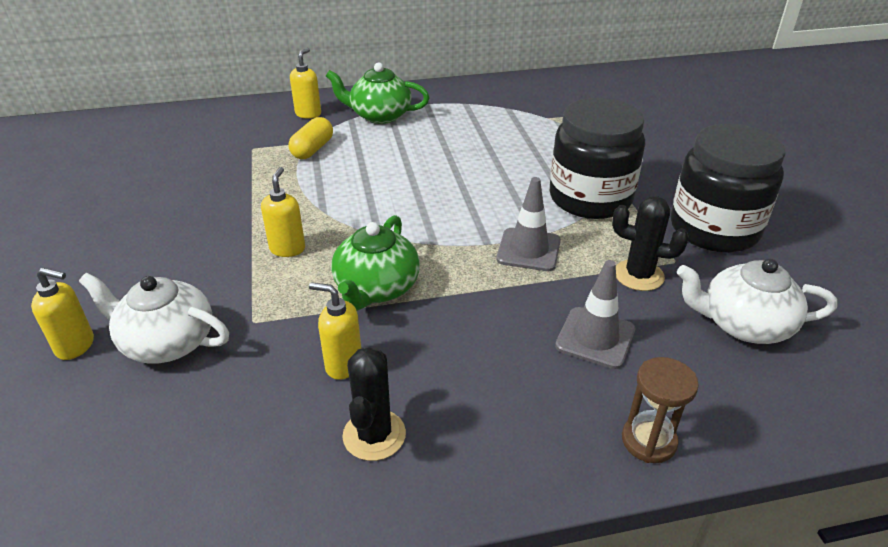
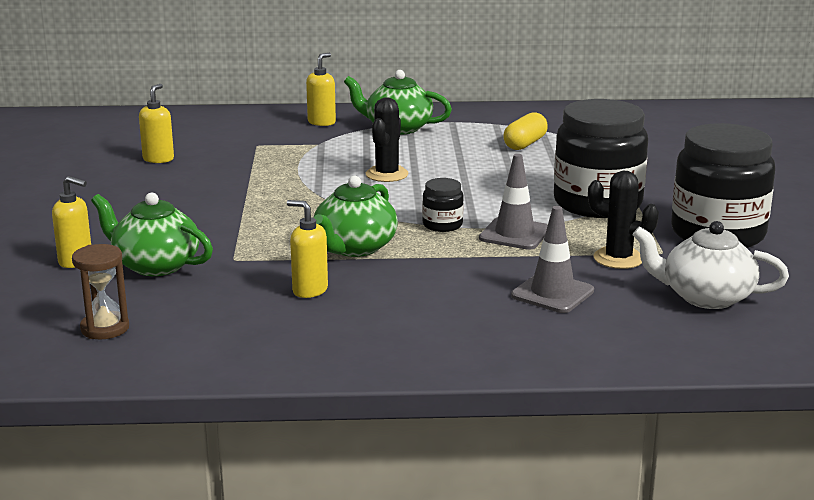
camera: 10 degrees right, 15 degrees down
(166, 342) = (155, 265): white teapot -> green teapot
(287, 249) = (276, 216): yellow soap dispenser -> yellow soap dispenser (158, 159)
(312, 149) = (319, 149): yellow capsule -> yellow capsule (525, 144)
(374, 435) = (325, 330): black cactus -> black cactus (387, 174)
(455, 244) = (442, 225): none -> black jar
(648, 441) = (569, 354): brown hourglass -> brown hourglass (105, 328)

